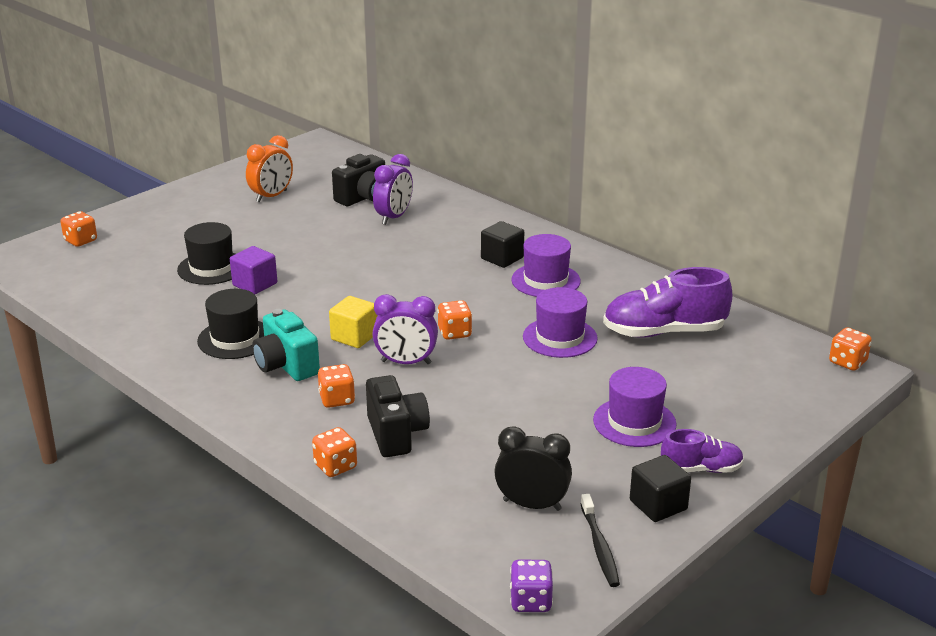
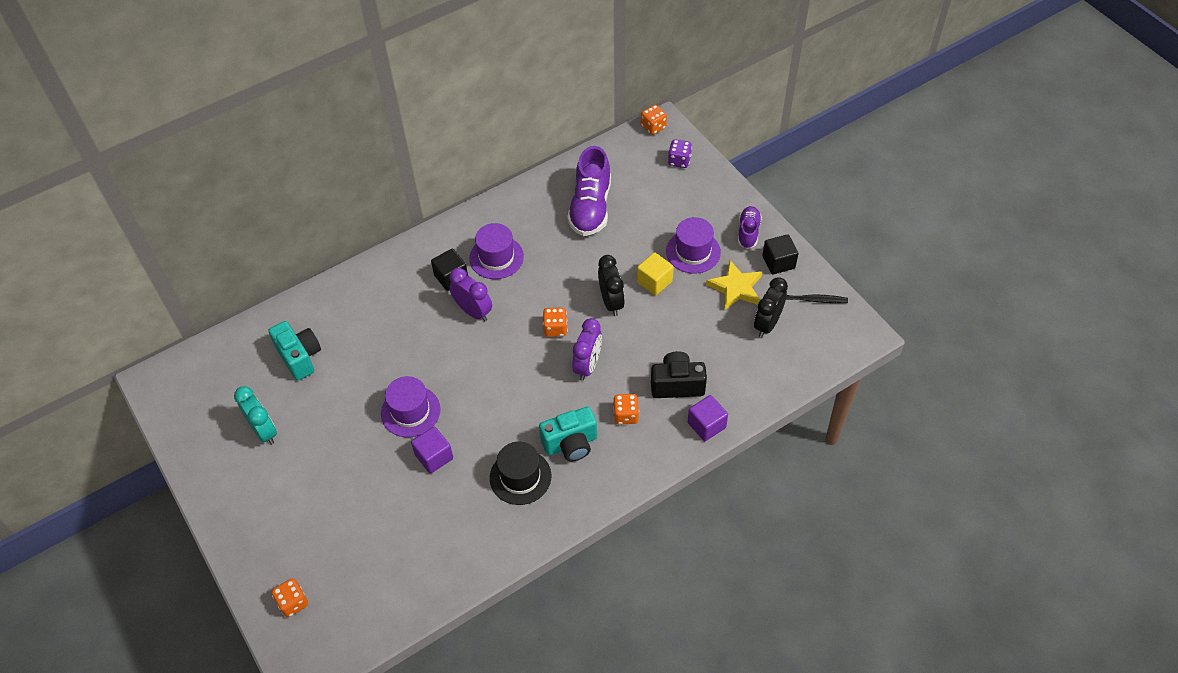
camera: 75 degrees left, 25 degrees up
(211, 268) = (392, 489): black hat -> none
(271, 196) = (264, 431): orange clock -> turquoise clock
(335, 466) = (706, 425): orange dice -> purple cube
(354, 337) = (542, 394): yellow cube -> yellow cube (654, 282)
(363, 198) = (300, 357): black camera -> turquoise camera
(394, 217) = (349, 339): purple clock -> purple clock (473, 311)
(513, 367) = (611, 302): none -> black clock
(531, 601) = (853, 343): purple dice -> purple dice (679, 161)
(560, 337) = (580, 267): purple hat -> purple hat (410, 411)
(586, 468) = (735, 288): none -> yellow star

